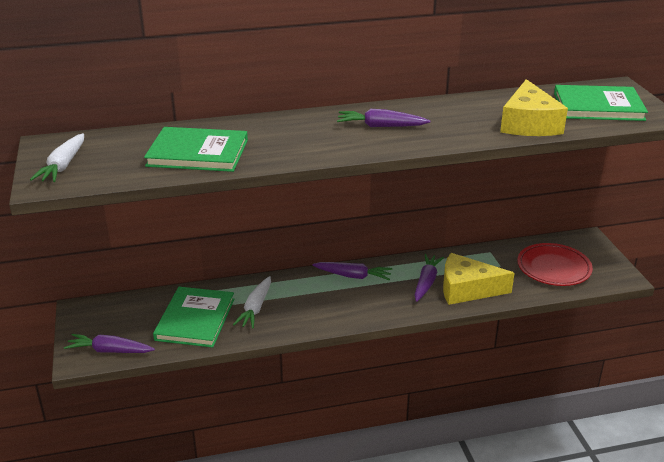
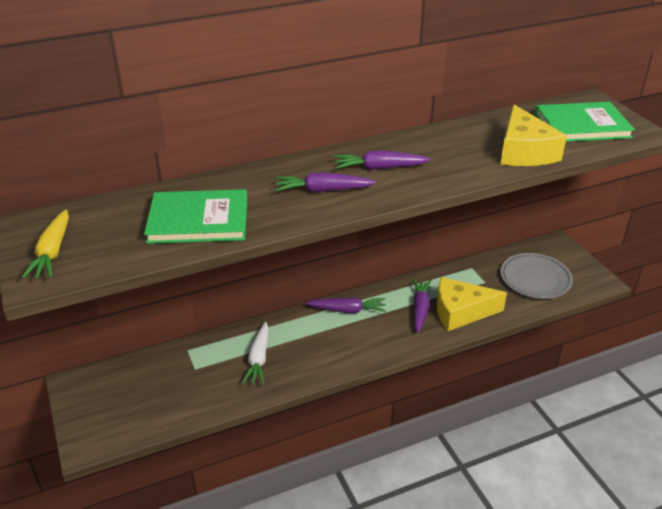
camera: 10 degrees left, 5 degrees up
(63, 166) = (52, 252): white carrot -> yellow carrot
(110, 351) = (118, 429): purple carrot -> purple carrot (323, 190)
(195, 319) = (199, 380): green book -> none
(553, 268) = (535, 279): red plate -> grey plate

